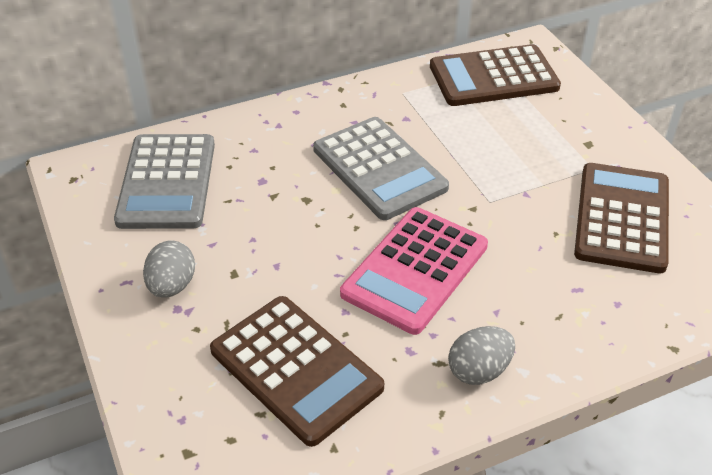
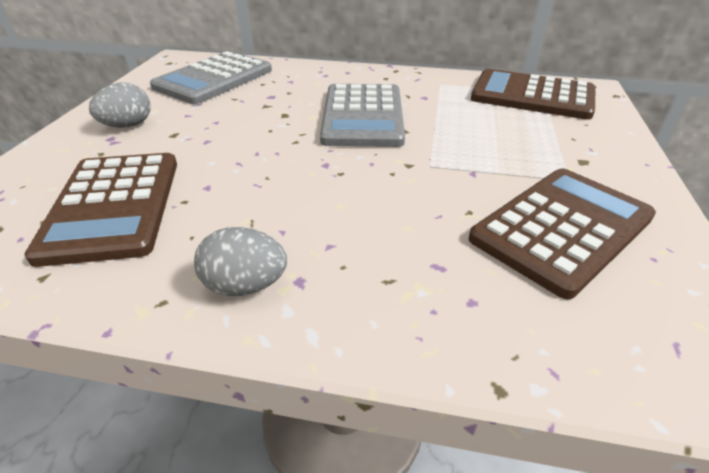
camera: 35 degrees right, 5 degrees down
(415, 270) = (300, 184): pink calculator -> none

